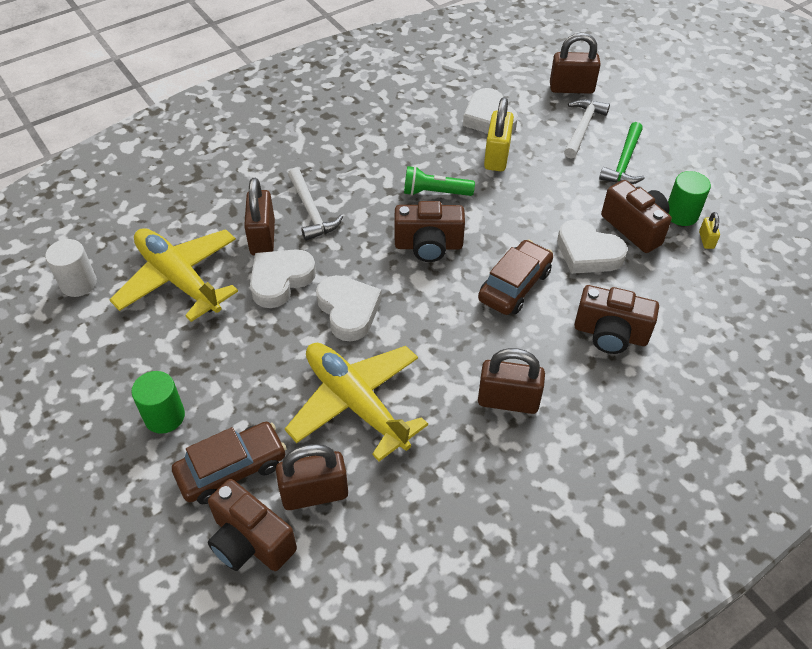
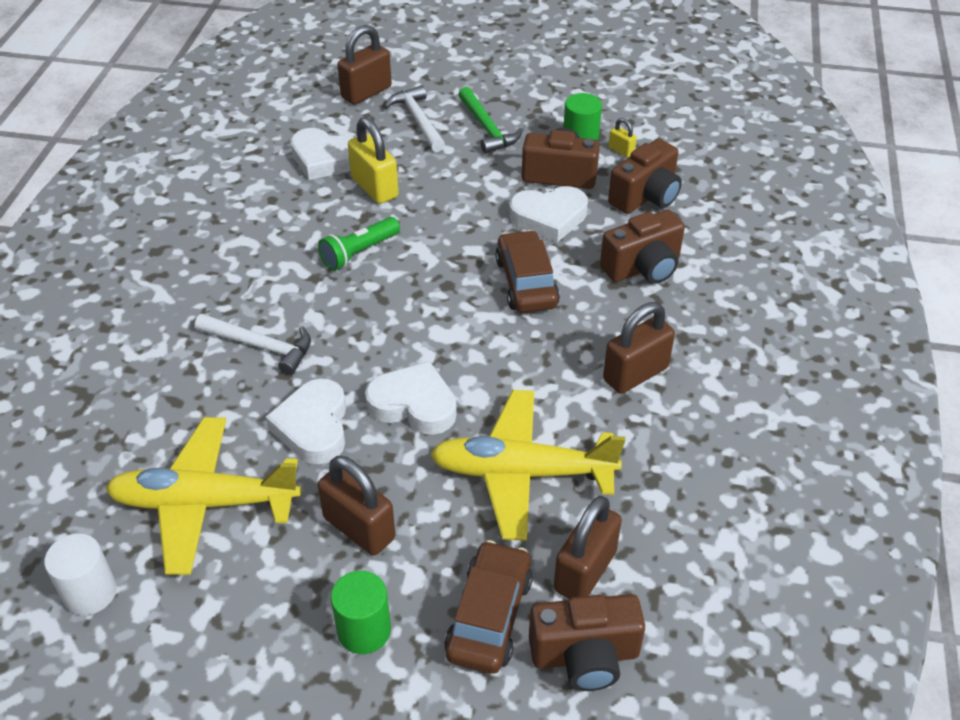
camera: 45 degrees left, 5 degrees down
(262, 238) = (242, 403): brown padlock -> brown padlock (359, 528)
(428, 246) = (413, 300): brown camera -> brown camera (646, 196)

